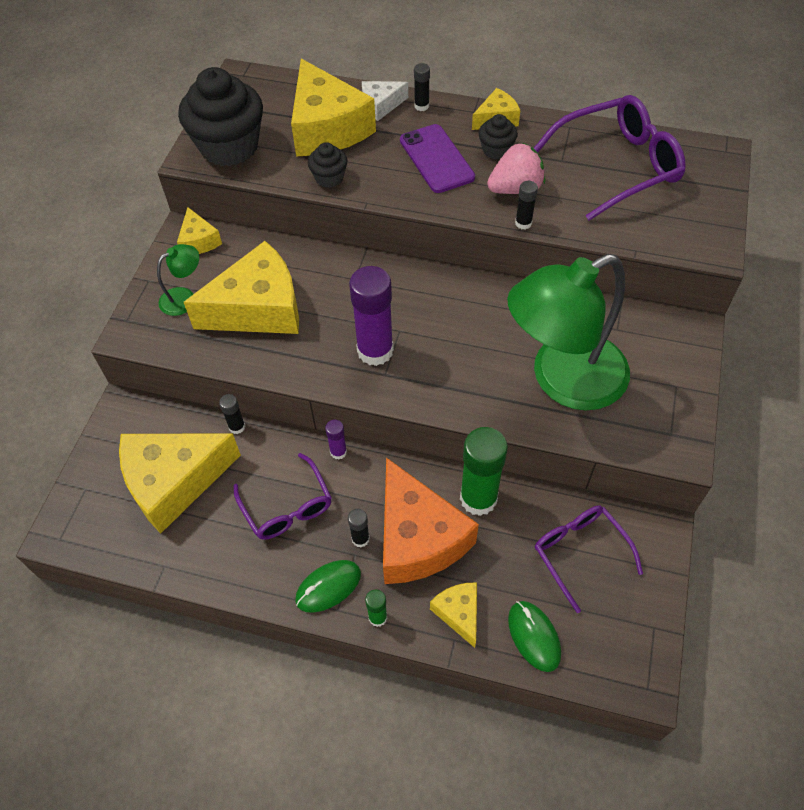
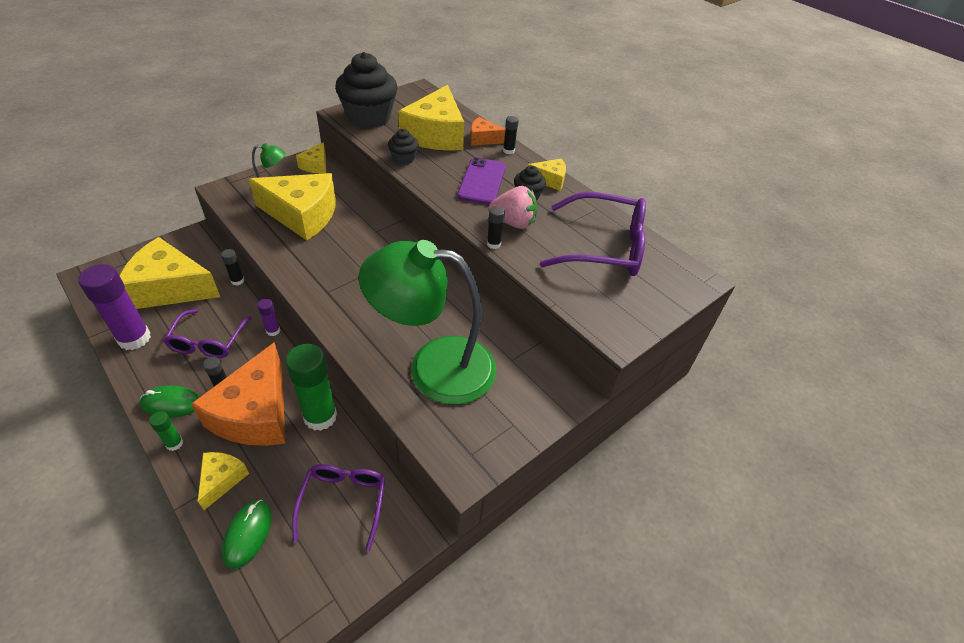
camera: 30 degrees right, 10 degrees down
(375, 351) = (337, 275): purple glue stick -> purple glue stick (134, 338)
(381, 105) = (483, 139): white cheese -> orange cheese

